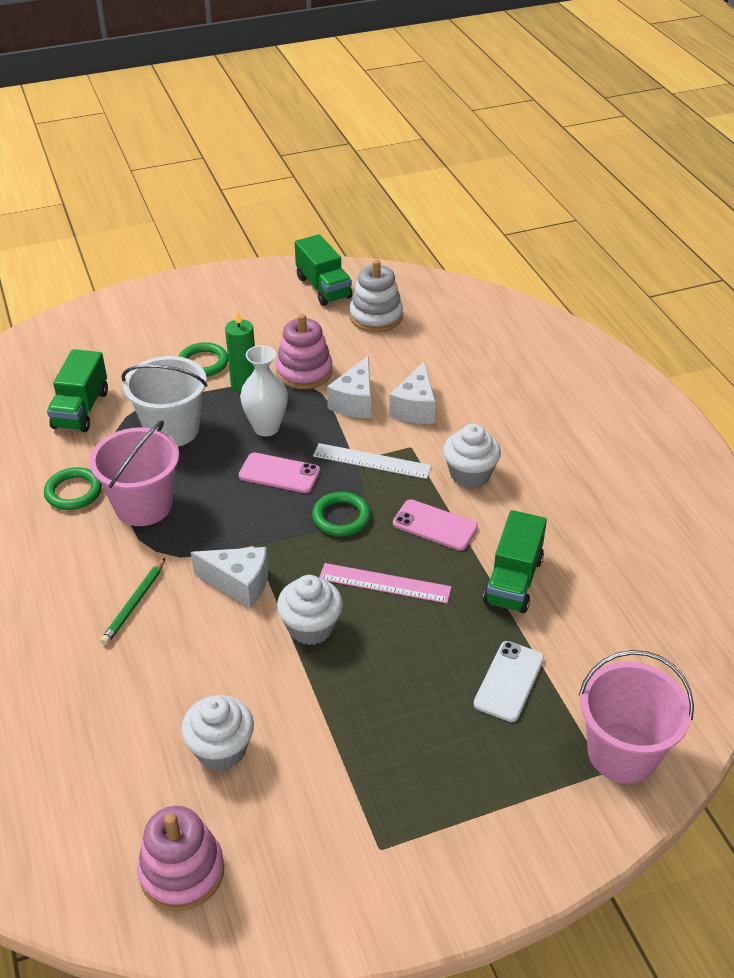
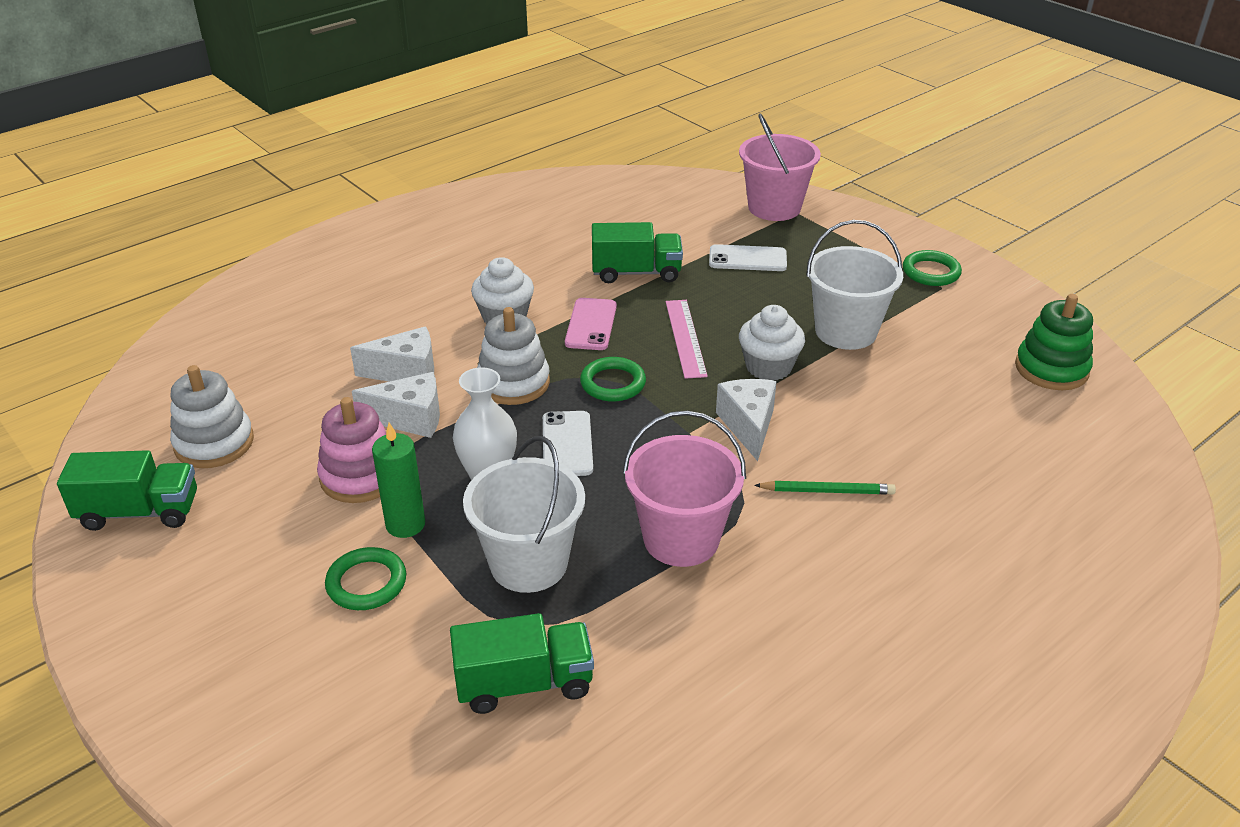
camera: 110 degrees left, 5 degrees down
(73, 492) = (695, 615): green ring -> green ring (931, 272)
(182, 871) = (1051, 369): pink stacking toy -> green stacking toy
(221, 749) = (934, 381): white cupcake -> none
(279, 473) = (567, 444): pink phone -> white phone
(323, 287) = (139, 512): green truck -> green truck turned 45 degrees clockwise
(337, 712) = (845, 331): none -> white bucket
(372, 461) = (513, 383): white ruler -> white stacking toy

